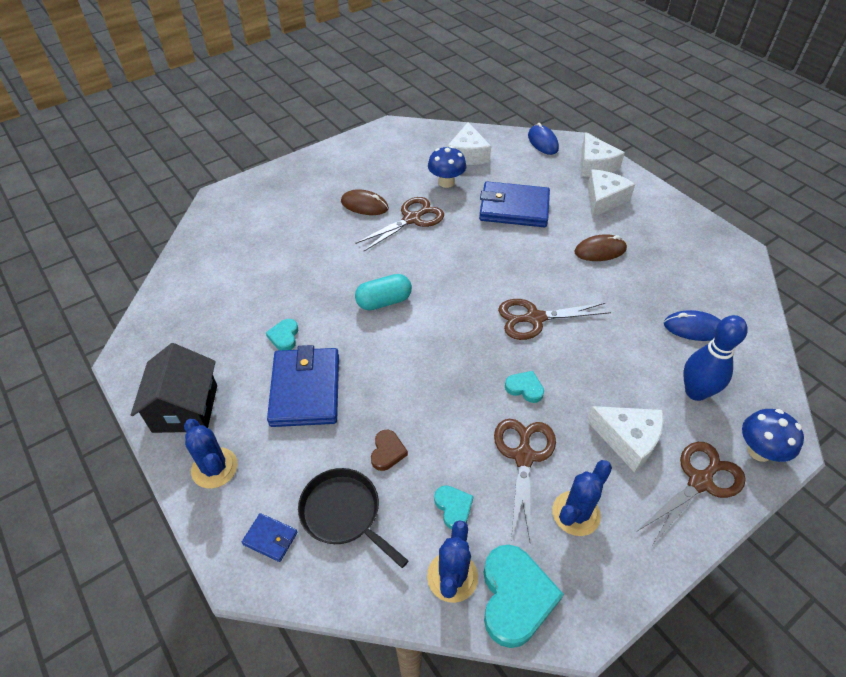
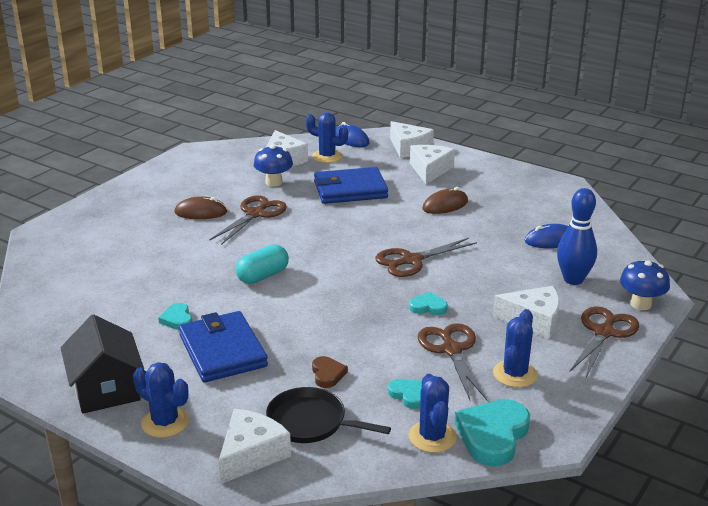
camera: 20 degrees left, 20 degrees down
(270, 538) = (251, 454): blue wallet -> white cheese
(510, 159) = (327, 156): none -> blue cactus
(515, 597) = (492, 435): turquoise heart -> turquoise heart turned 135 degrees counterclockwise

